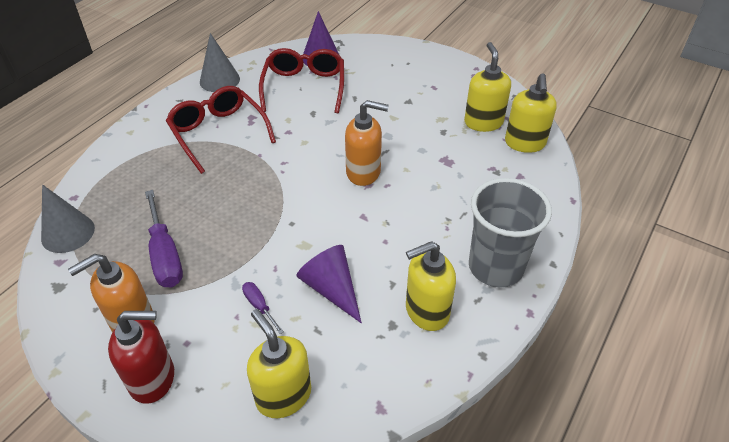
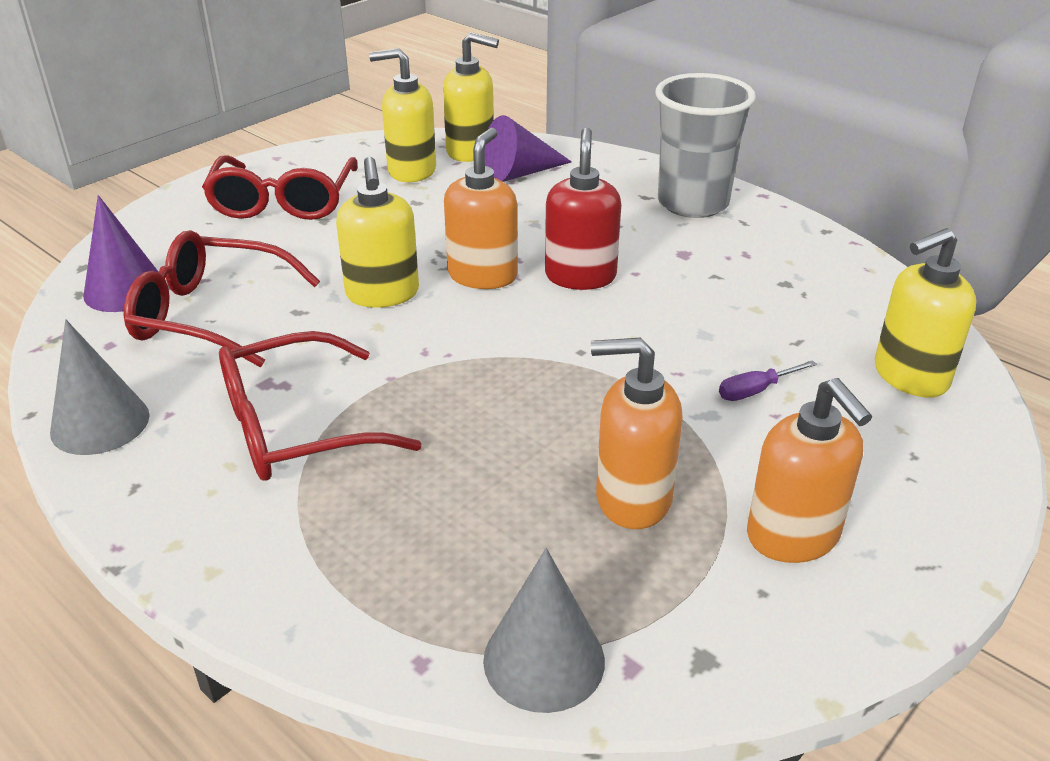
camera: 80 degrees left, 10 degrees down
(153, 379) = (906, 505): red soap dispenser -> red soap dispenser (580, 276)
(165, 254) = (632, 498): purple screwdriver -> orange soap dispenser
(331, 289) = (722, 324): purple cone -> purple cone (519, 174)
(422, 83) = (283, 202): none -> red glasses
(426, 311) = (762, 257): yellow soap dispenser -> yellow soap dispenser (382, 294)

